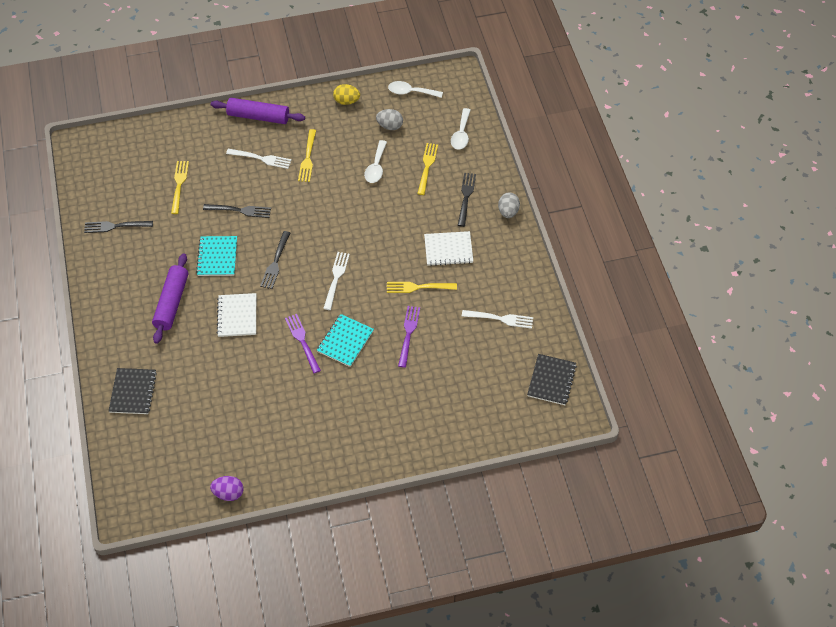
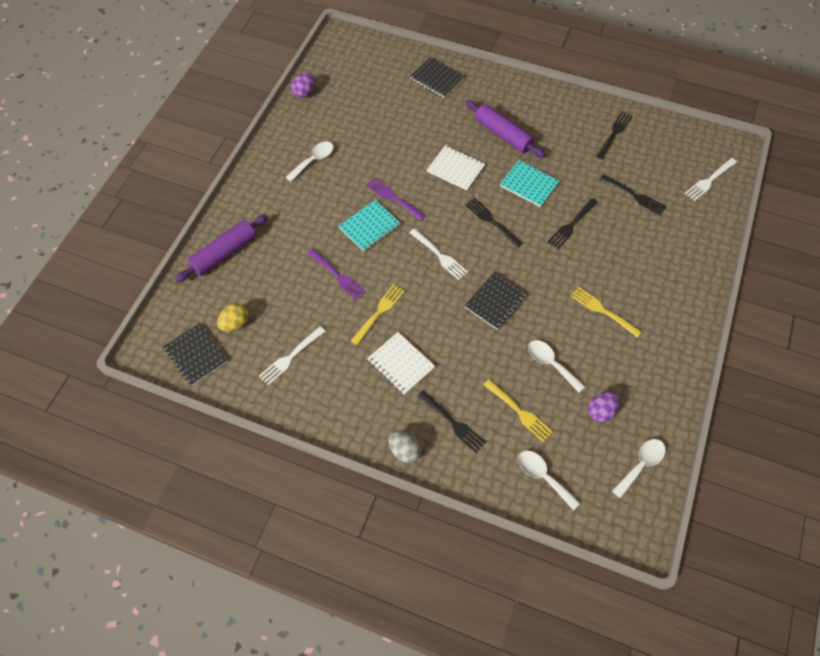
camera: 125 degrees right, 5 degrees up
(179, 185) = (634, 195): yellow fork -> black fork
(258, 117) = (688, 298): purple rolling pin -> purple rolling pin (224, 253)
(261, 158) = (627, 272): white fork -> white fork (709, 180)
(302, 341) = (394, 198): purple fork -> purple fork turned 150 degrees counterclockwise
(306, 428) = (313, 160): none -> white spoon
(345, 341) = (369, 226): turquoise notebook -> turquoise notebook turned 75 degrees clockwise
(346, 101) = (664, 390): yellow egg -> yellow egg (235, 323)
(350, 222) = (496, 301): none -> black notebook
(390, 126) = (601, 411): grey egg -> purple egg
(448, 249) = (401, 364): white notebook -> white notebook turned 75 degrees counterclockwise

